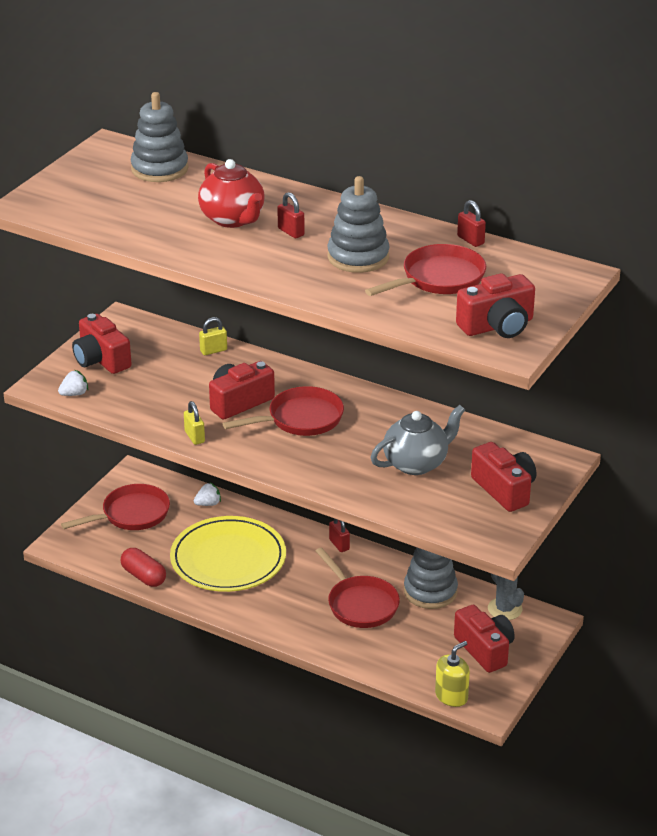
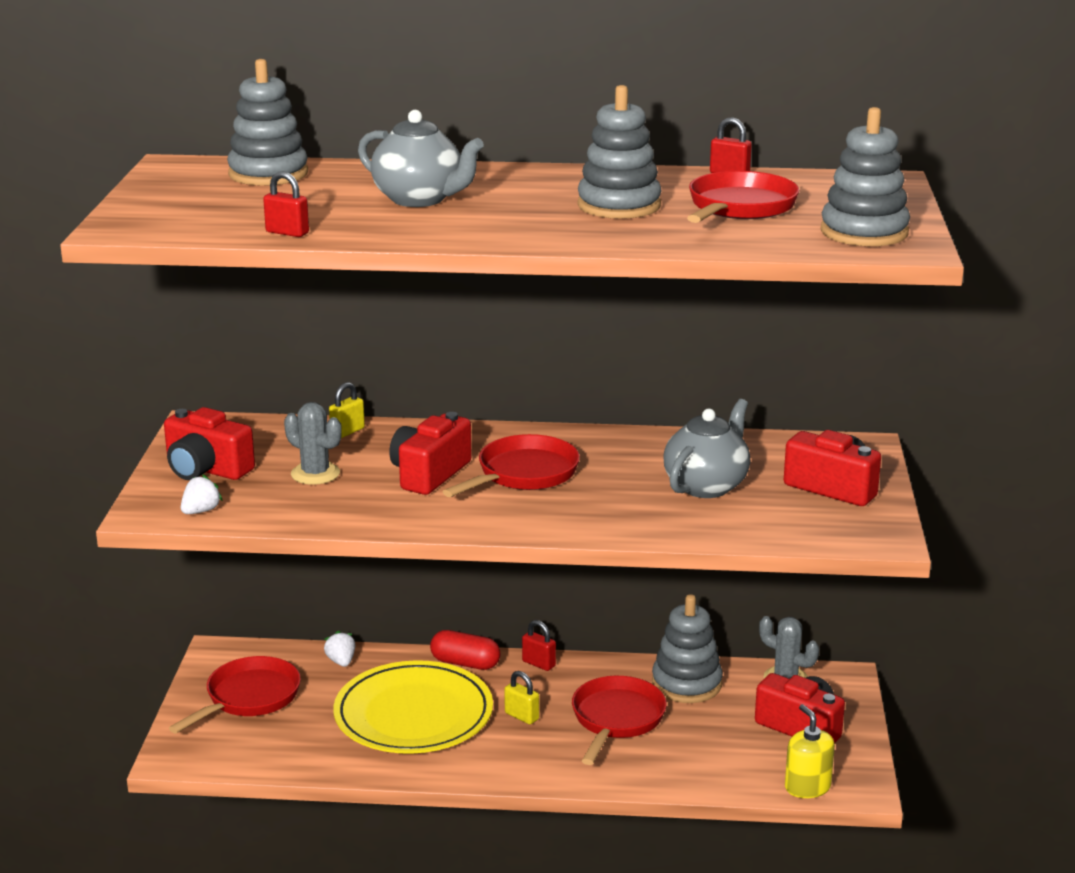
camera: 25 degrees left, 10 degrees down
(143, 576) = (317, 763): red capsule -> red capsule (465, 663)
(166, 382) = (315, 474): none -> grey cactus
(194, 437) = (406, 520): yellow padlock -> yellow padlock (521, 716)
(208, 504) = (341, 661): white strawberry -> white strawberry turned 60 degrees counterclockwise
(233, 219) = (420, 199): red teapot -> grey teapot
(291, 232) = (507, 199): red padlock -> red padlock (287, 233)
(360, 604) = (616, 719): red pan -> red pan turned 105 degrees counterclockwise
(451, 696) = (807, 787): yellow soap dispenser -> yellow soap dispenser turned 45 degrees counterclockwise
(497, 326) = (864, 232): red camera -> grey stacking toy

